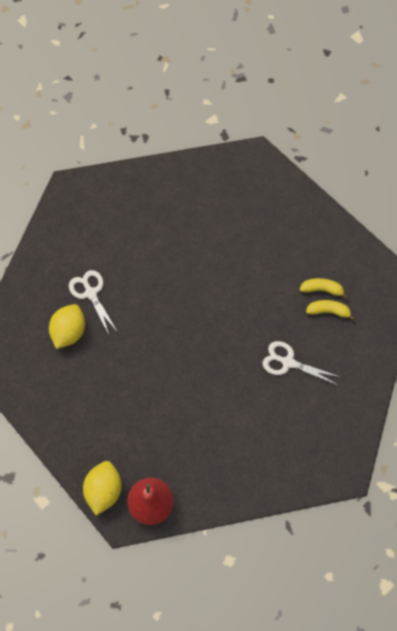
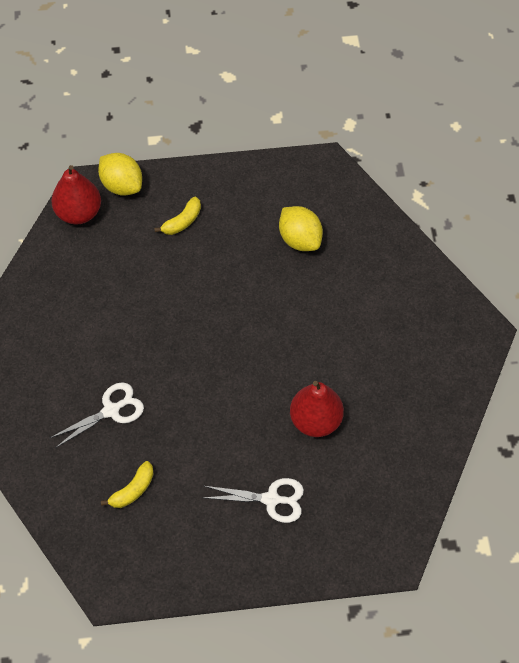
camera: 125 degrees right, 5 degrees down
(90, 293) = (330, 280): white scissors -> white scissors (271, 499)
(201, 241) = (315, 420): none -> red pear
(322, 290) = (162, 502): yellow banana -> yellow banana (182, 221)

